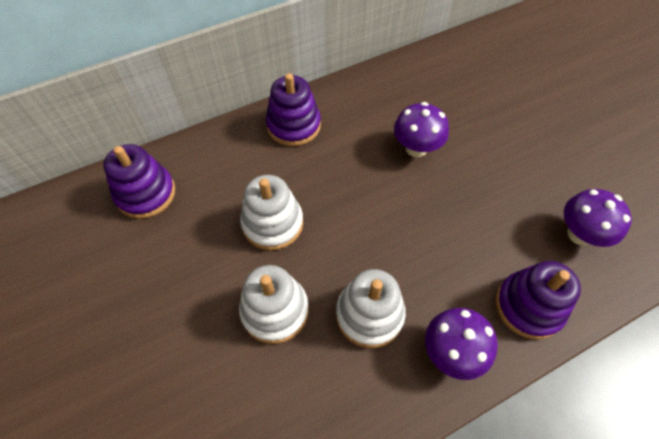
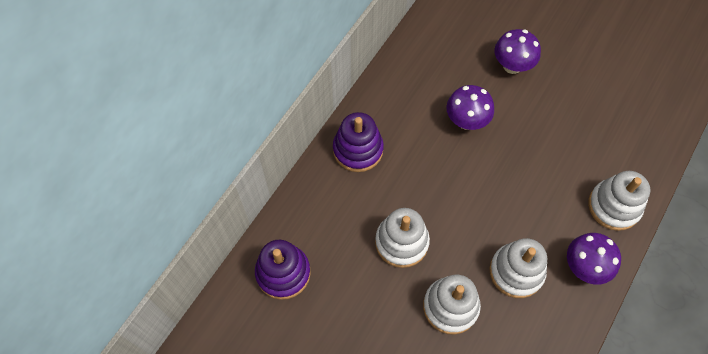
camera: 30 degrees left, 5 degrees up
(528, 306) = (614, 206): purple stacking toy -> white stacking toy
(579, 234) = (618, 133): purple mushroom -> purple mushroom (512, 66)

